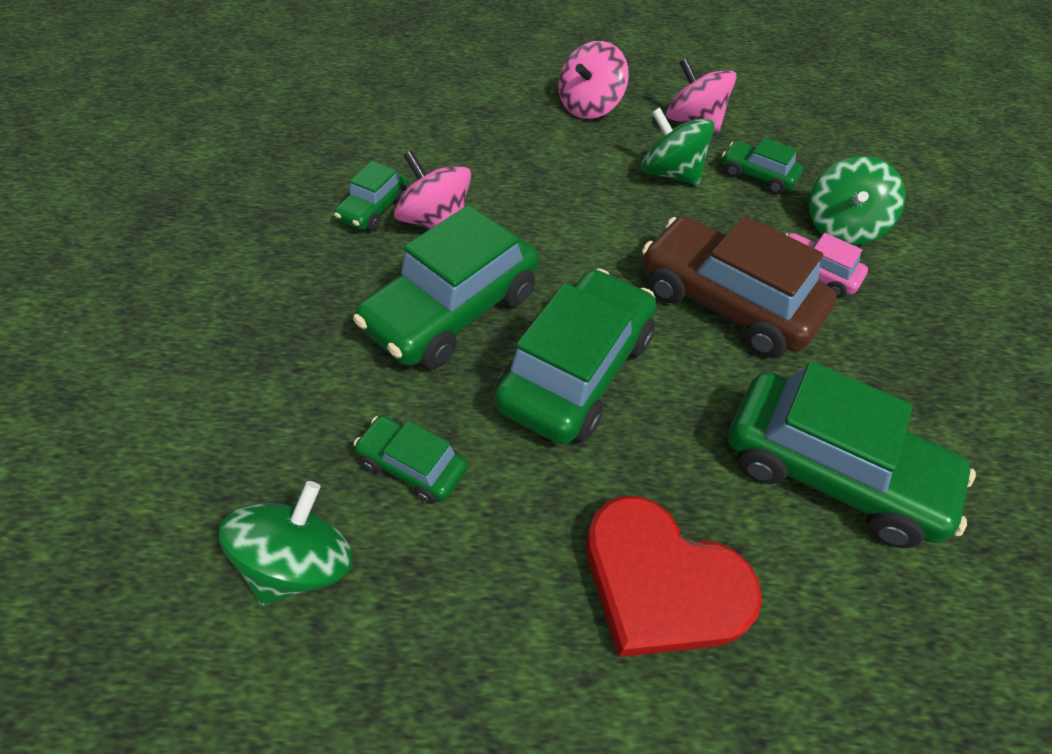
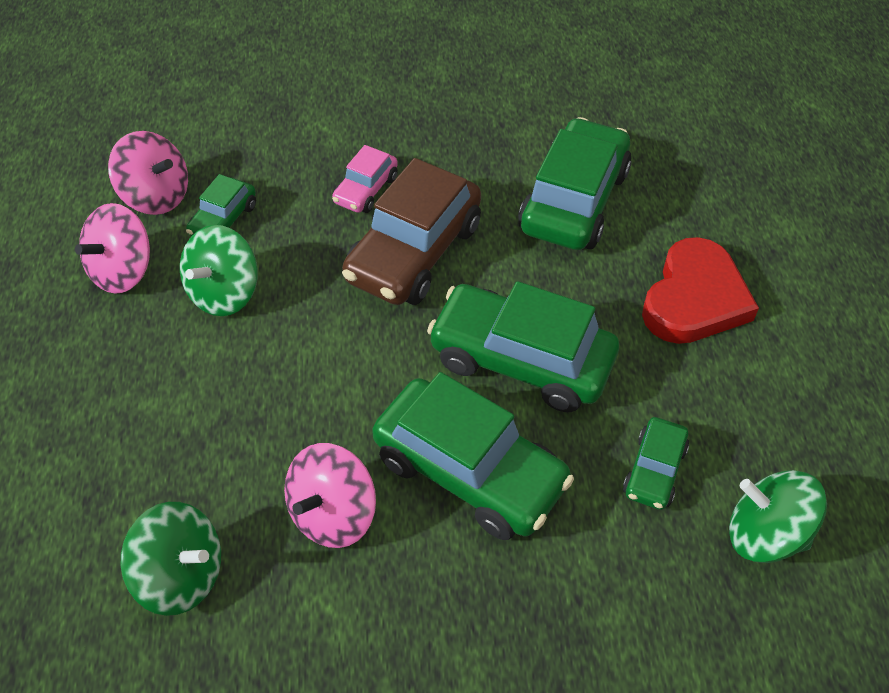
camera: 95 degrees left, 0 degrees up
(374, 209) = (319, 588): green car -> none
(589, 107) = (88, 375): pink spinning top -> pink spinning top (156, 196)
(841, 227) = (298, 165): green spinning top -> green spinning top (181, 575)

